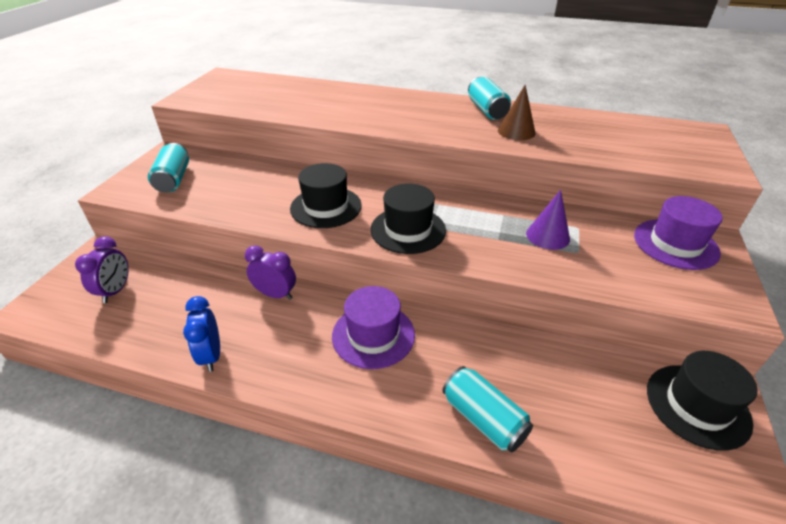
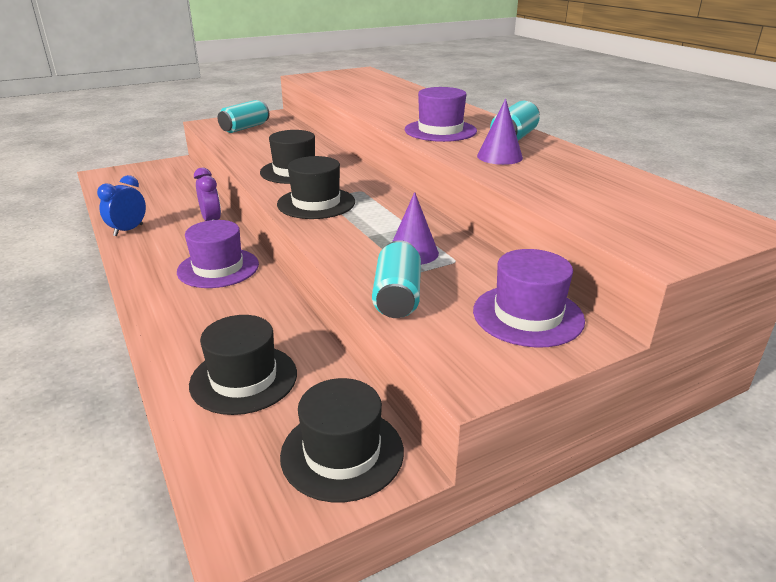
camera: 45 degrees right, 10 degrees down
(116, 291) = (147, 182): purple clock -> none
(431, 122) = (440, 131): none -> purple hat
(483, 419) = (184, 344): turquoise can -> turquoise can (397, 297)
(516, 131) = (499, 157): brown cone -> purple cone
(568, 408) = (244, 379): none -> black hat

